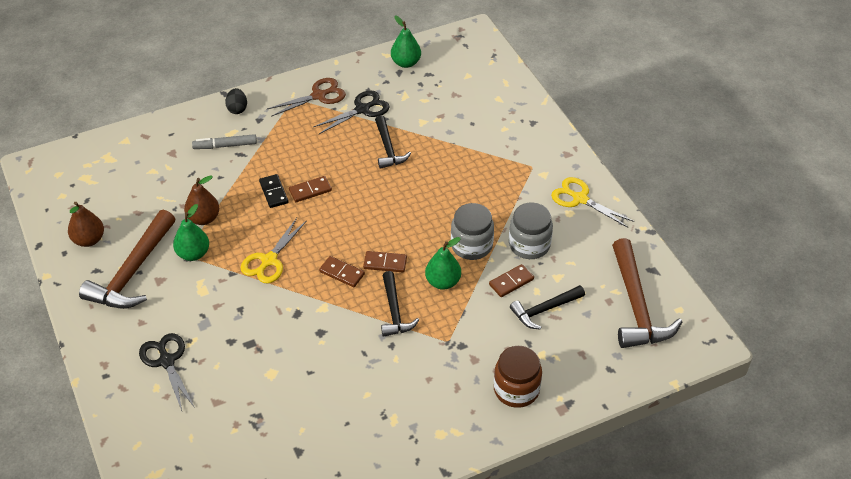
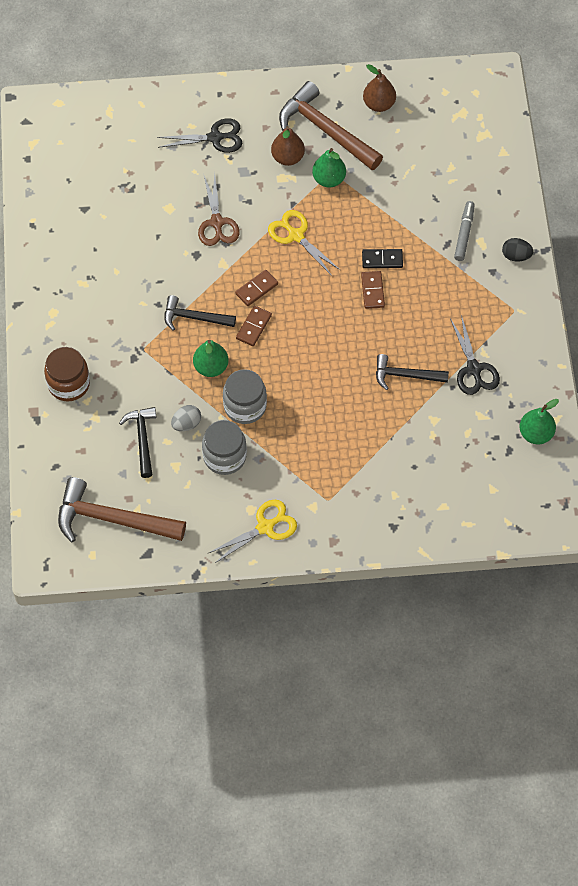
camera: 110 degrees right, 15 degrees up
(203, 218) = (370, 196): brown pear -> brown pear (287, 157)
(319, 96) = (510, 334): brown scissors -> brown scissors (217, 223)
(511, 282) = (186, 424): brown domino -> grey egg

